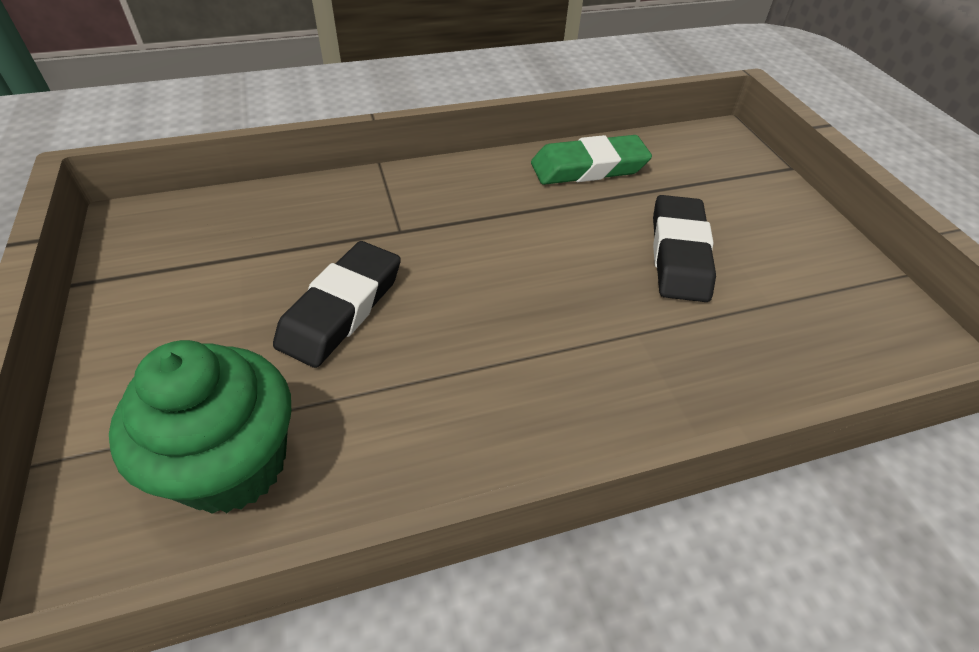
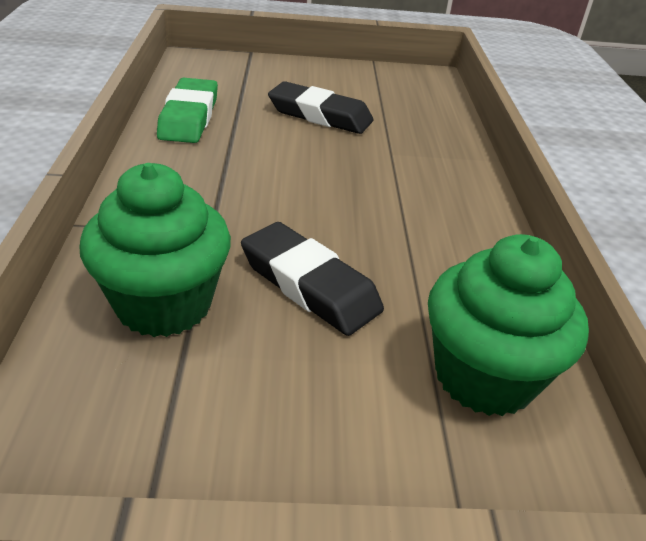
camera: 75 degrees left, 10 degrees down
(292, 232) = (164, 304): none -> green cupcake

